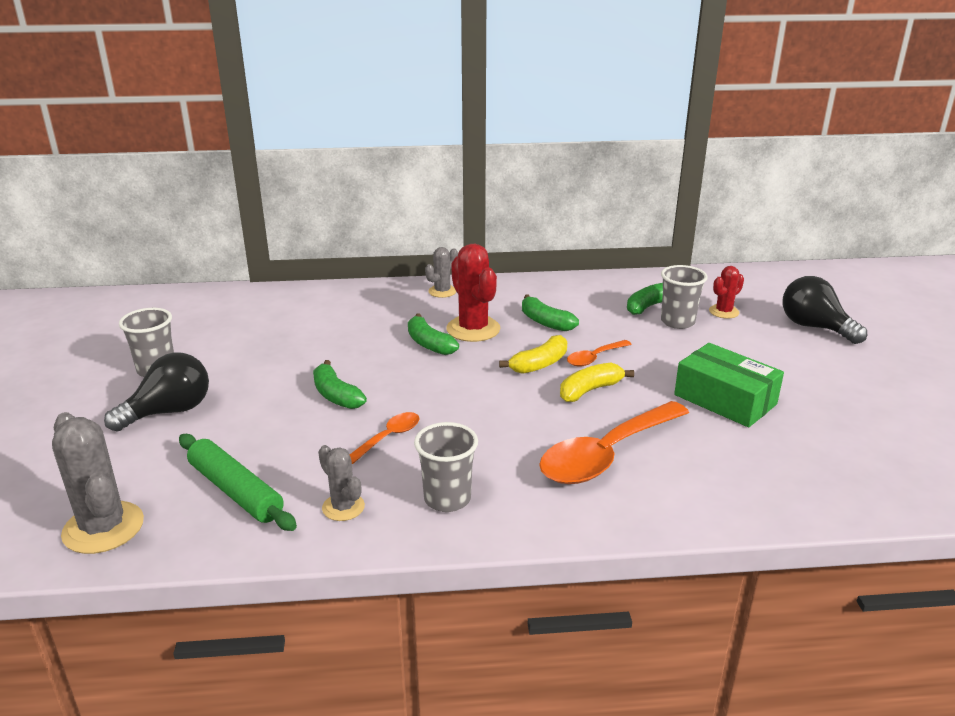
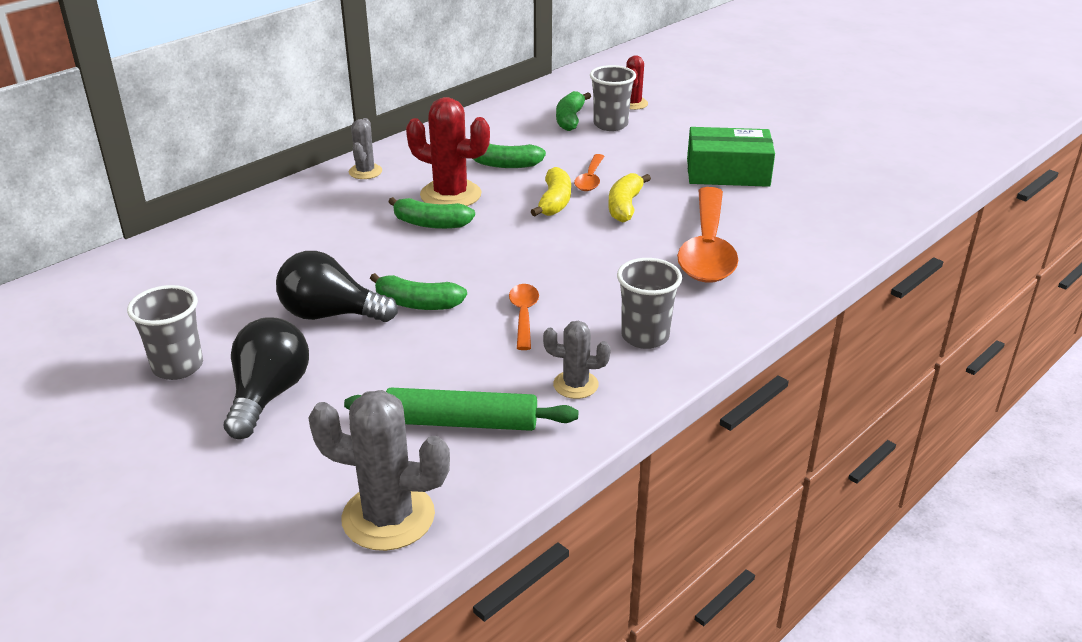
camera: 40 degrees left, 5 degrees up
(814, 327) = (712, 93): black light bulb -> black light bulb (330, 314)

